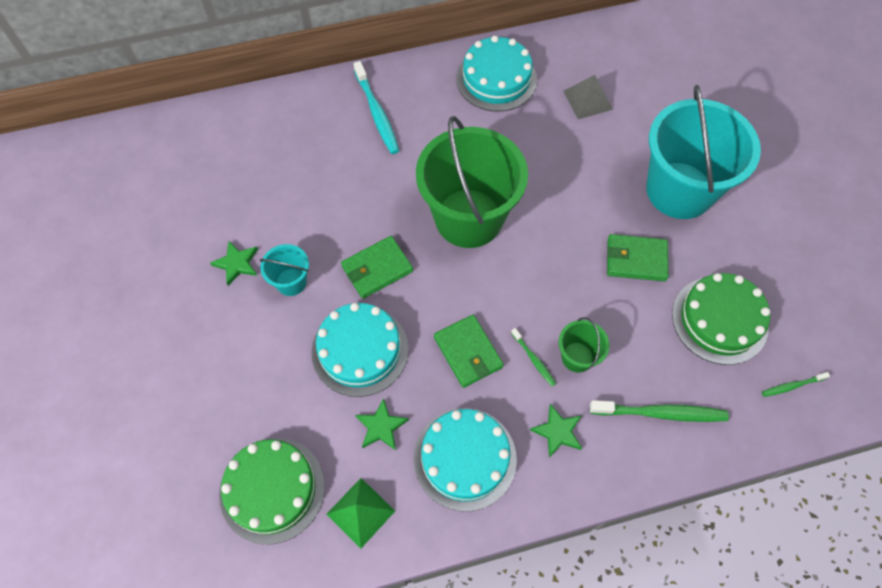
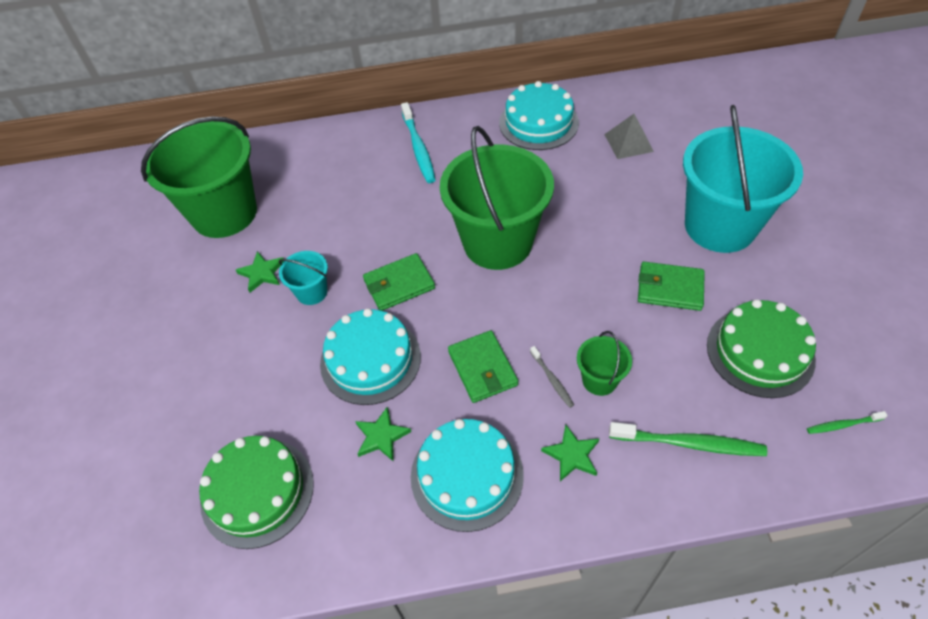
camera: 10 degrees right, 10 degrees down
(185, 197) = (224, 213): none -> green bucket
(361, 512) = (347, 523): green pyramid -> none
(534, 359) = (552, 380): green toothbrush -> grey toothbrush

